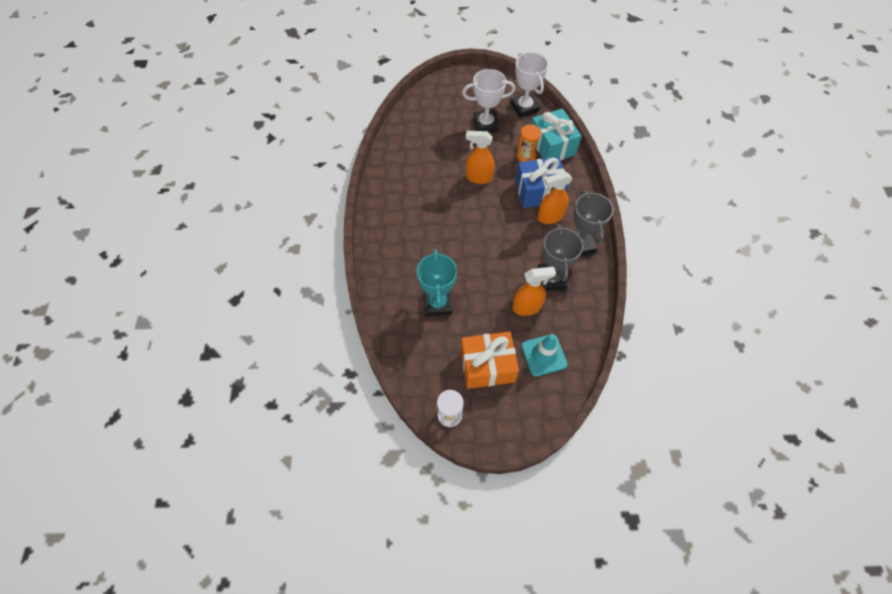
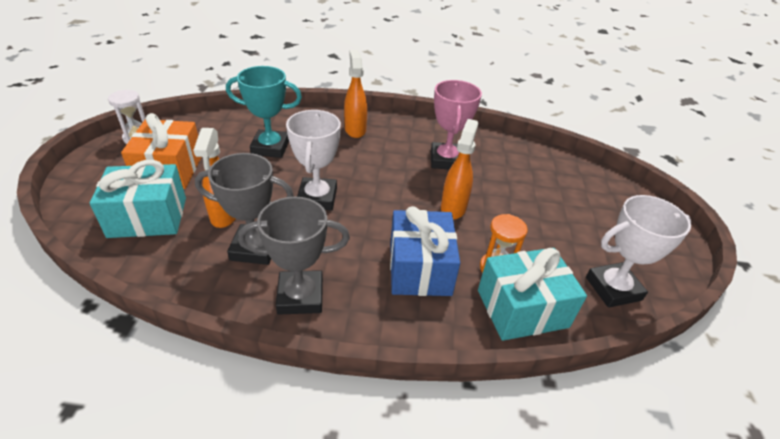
camera: 95 degrees right, 20 degrees down
(424, 184) = (446, 160): none -> pink trophy
(485, 124) = (562, 233): white trophy -> white trophy (317, 198)
(544, 355) = (148, 217): turquoise traffic cone -> turquoise gift
(550, 217) = (366, 271): orange spray bottle -> orange spray bottle (355, 130)

